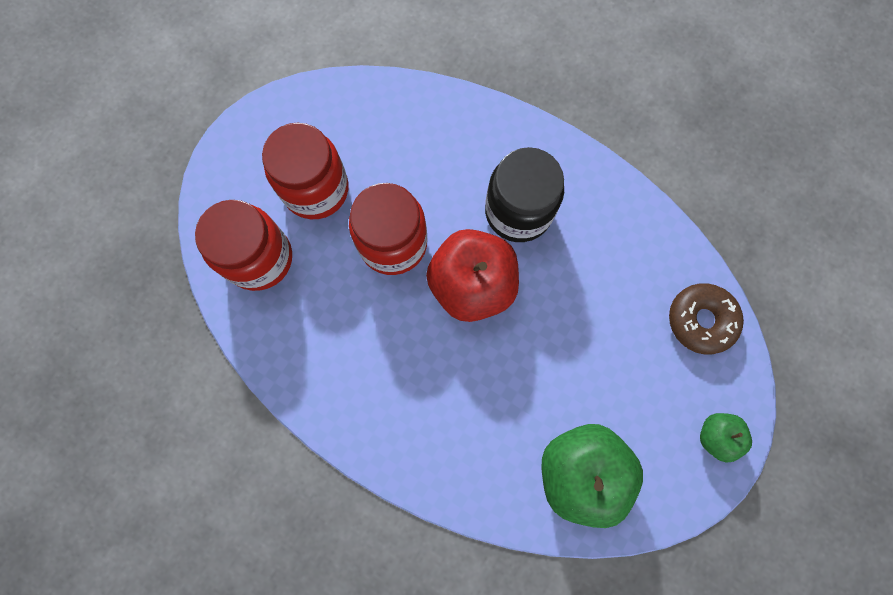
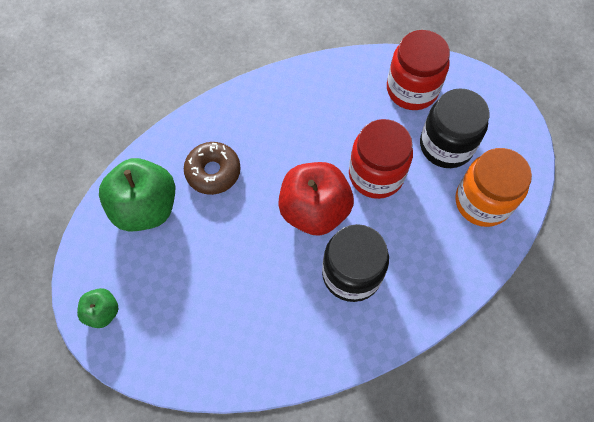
camera: 120 degrees right, 10 degrees down
(316, 189) = (446, 145): red jar -> black jar
(365, 126) = (482, 202): none -> orange jar
(700, 320) = (186, 358): brown donut -> brown donut (213, 172)

